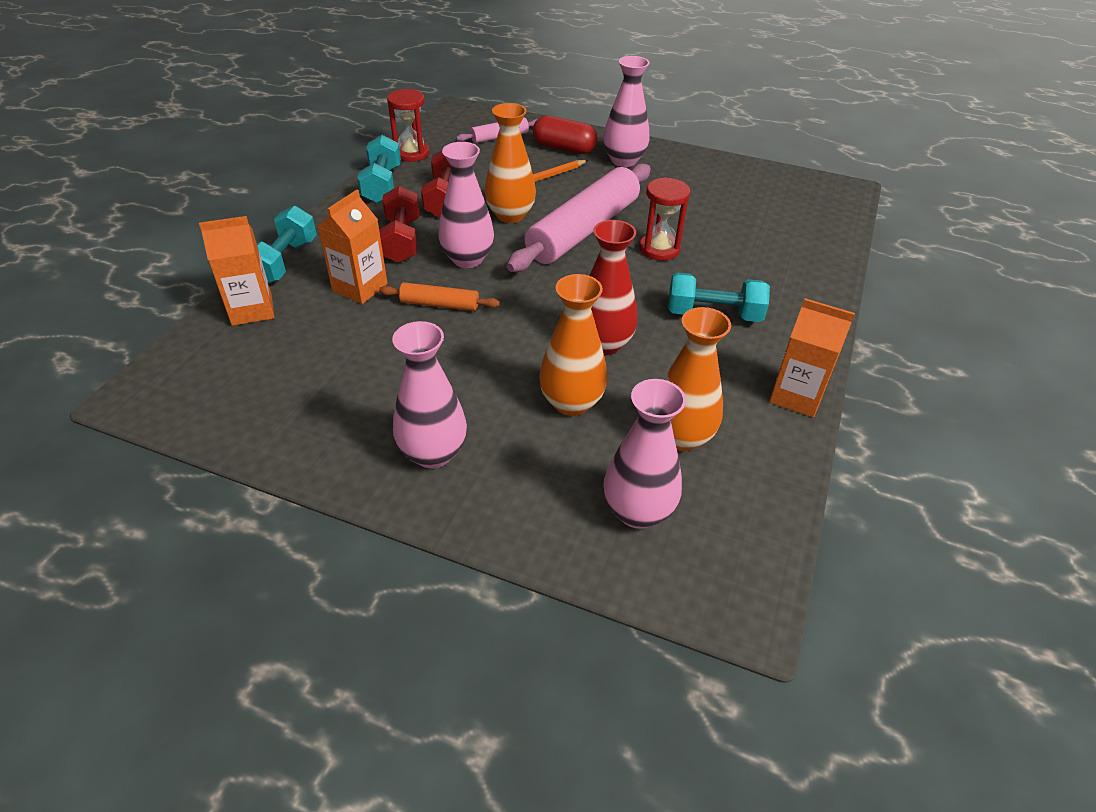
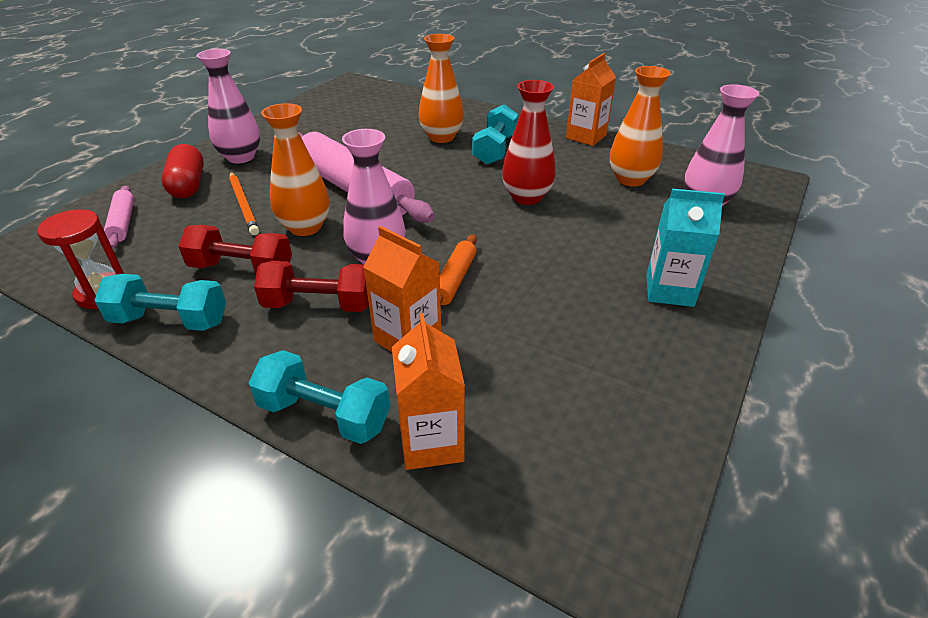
camera: 80 degrees left, 5 degrees down
(433, 453) = (669, 290): pink vase -> turquoise carton
(564, 148) = (188, 185): red capsule -> red capsule turned 45 degrees counterclockwise
(571, 402) = (598, 218): orange vase -> orange vase (441, 137)
(659, 249) = (401, 159): red hourglass -> none

